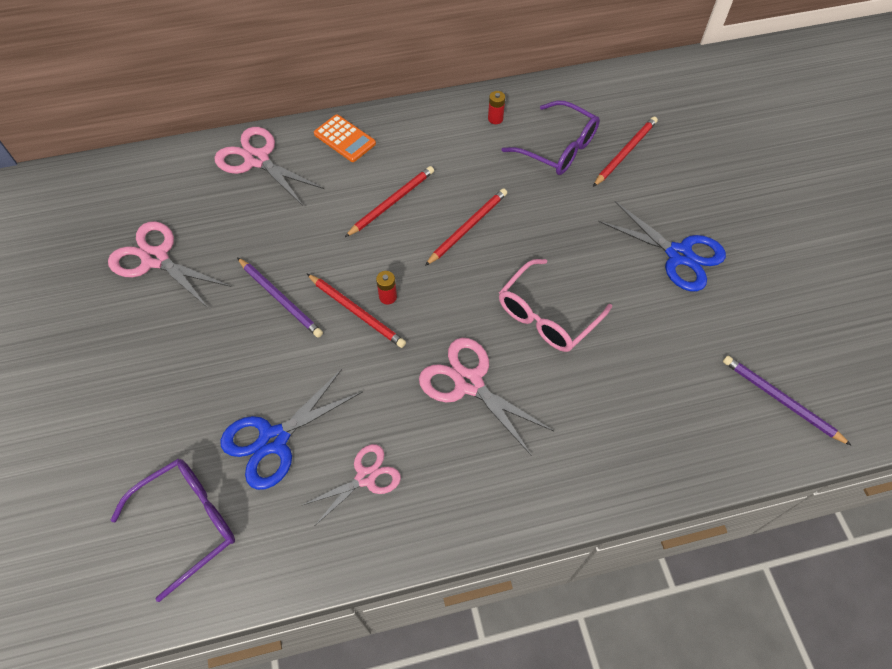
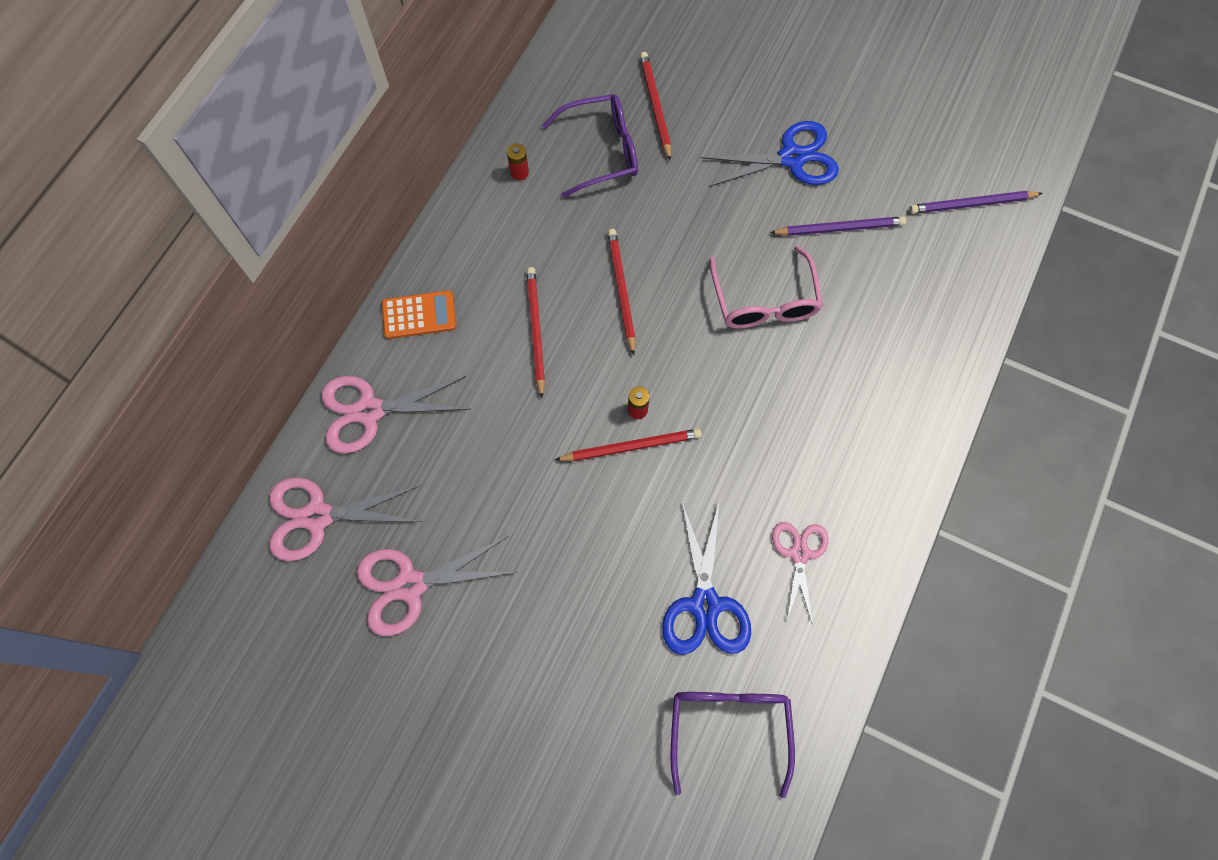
camera: 50 degrees left, 10 degrees up
(280, 299) = (560, 501): purple pencil -> purple pencil (840, 228)
(469, 383) = (777, 409): pink scissors -> pink scissors (318, 516)

